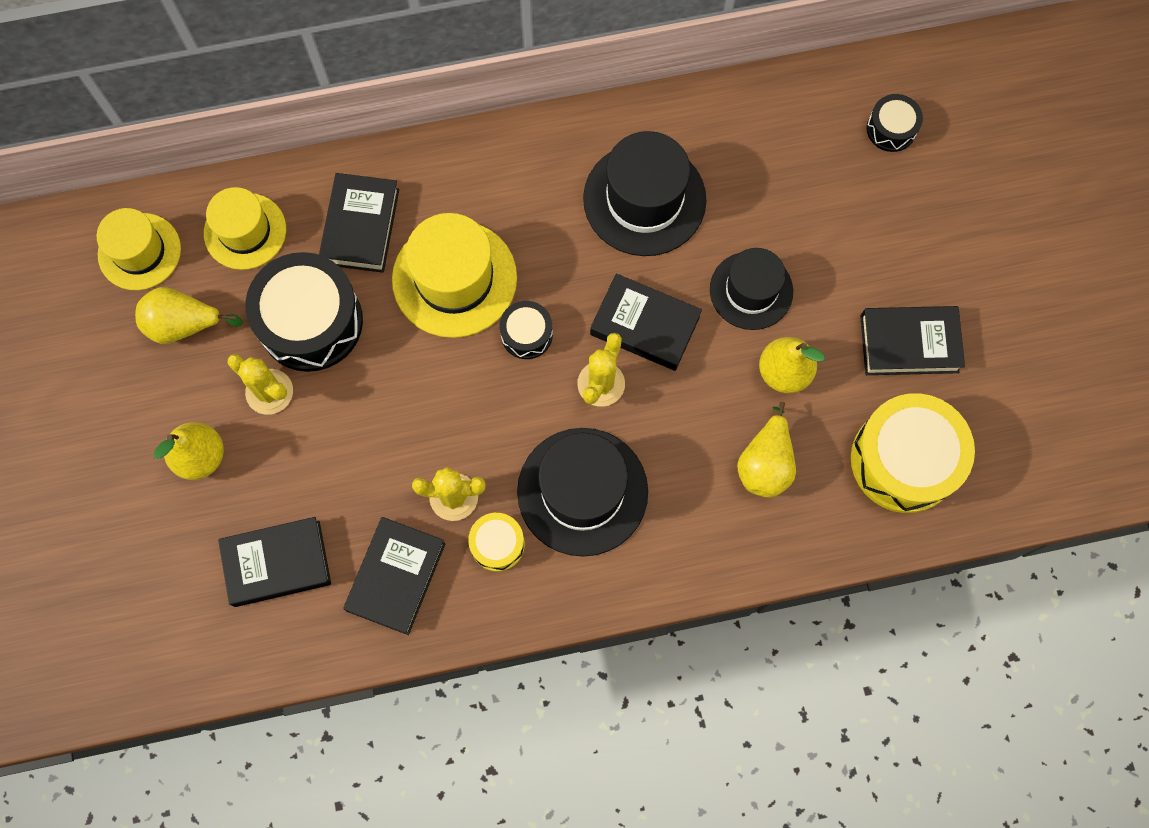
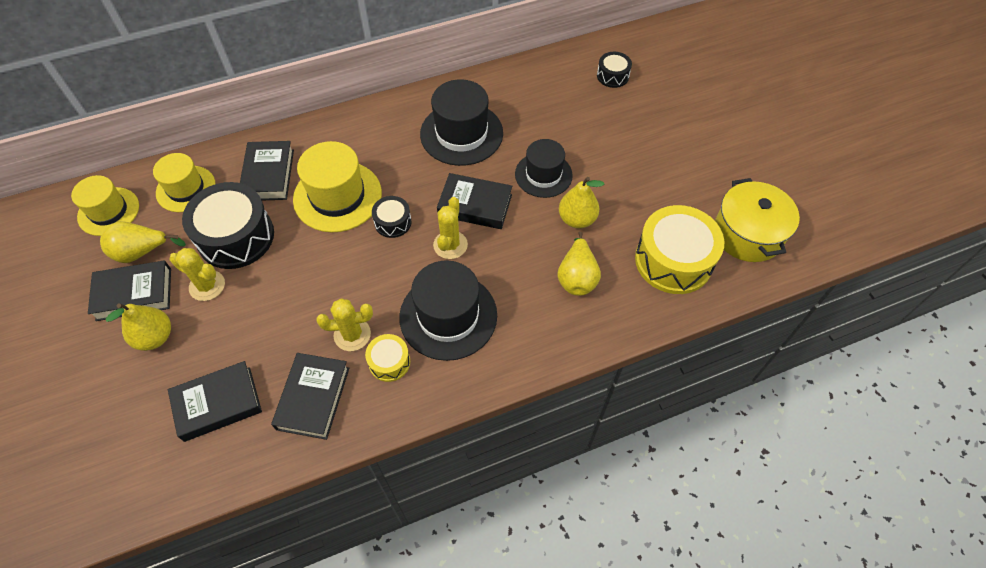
camera: 10 degrees left, 15 degrees down
(909, 344) = (657, 190): black book -> black book (134, 294)
(1019, 436) = (747, 234): none -> yellow pot

